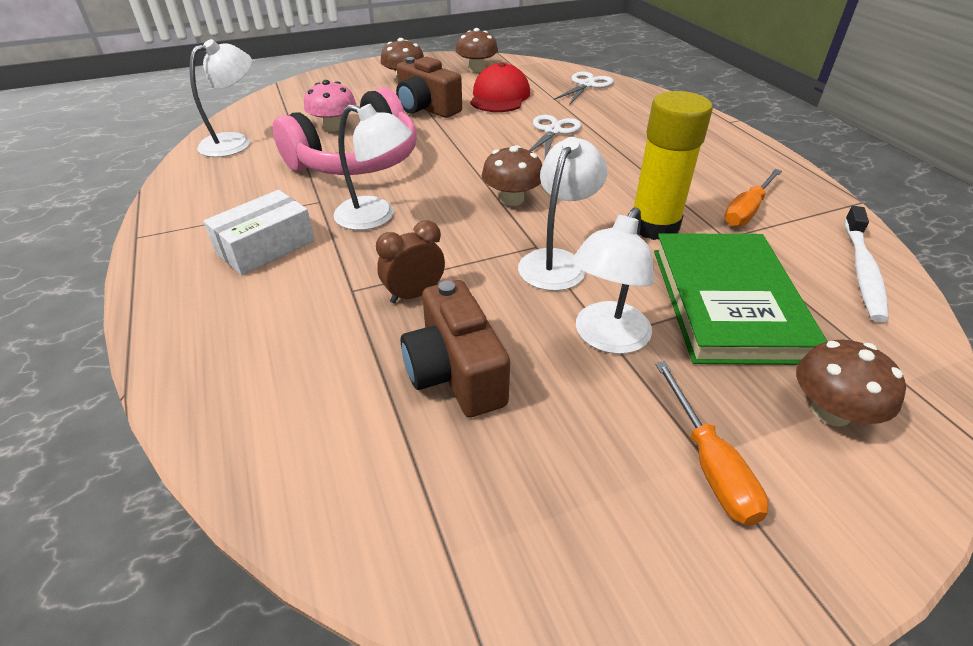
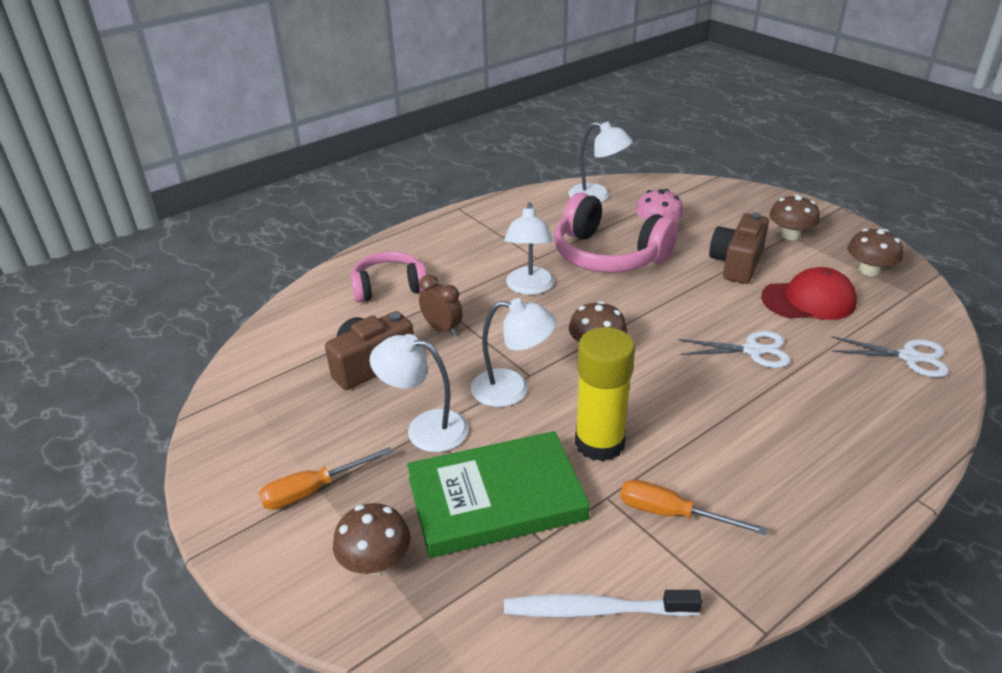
camera: 75 degrees right, 5 degrees down
(266, 247) = (469, 255): white box -> none
(277, 330) = (389, 287): none -> pink headphones

